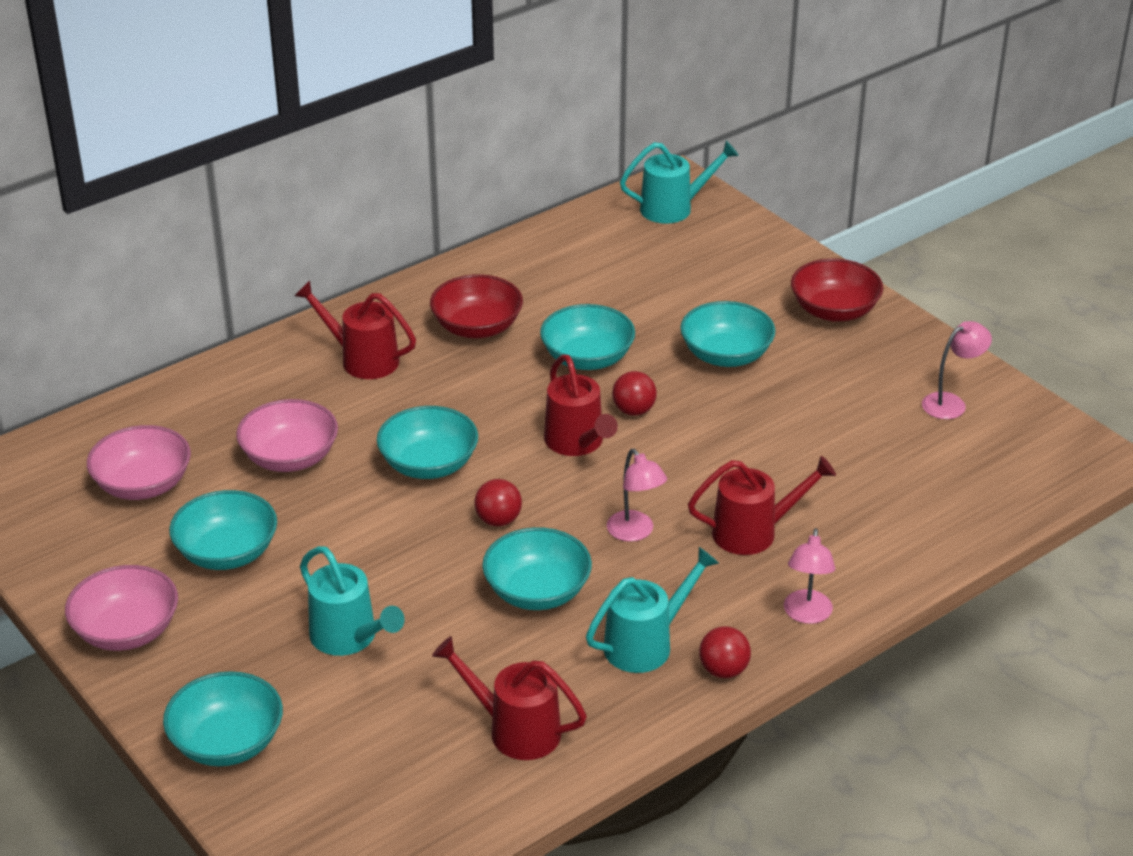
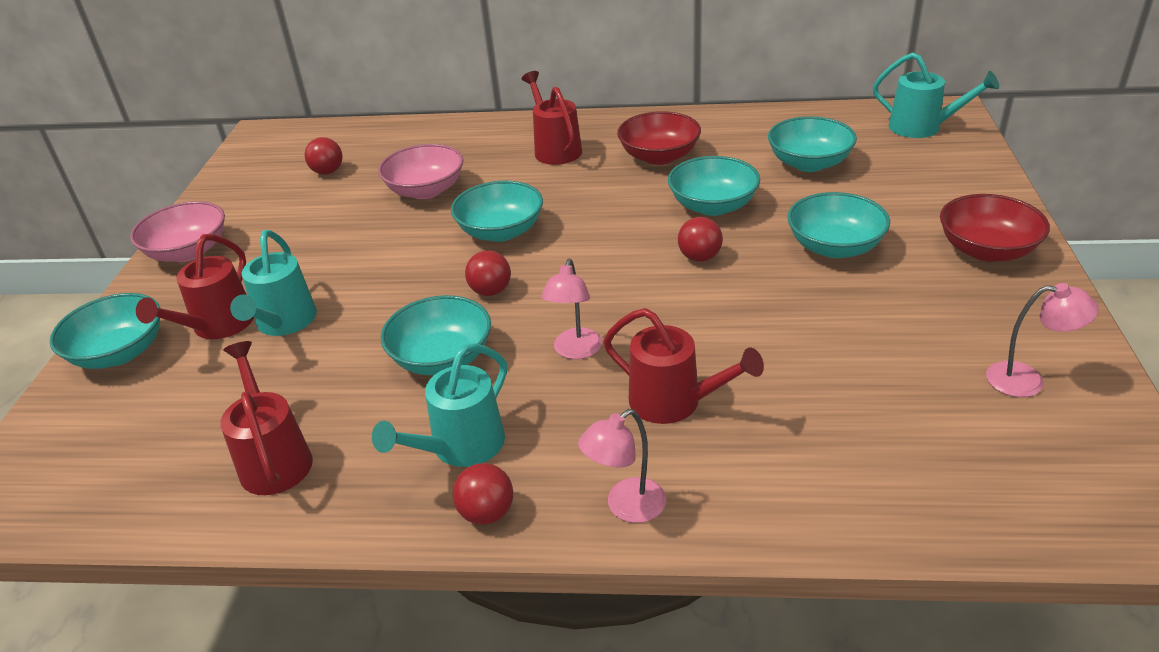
camera: 45 degrees right, 0 degrees up
(143, 484) = (328, 172): pink bowl -> red ball
(227, 552) = (306, 231): turquoise bowl -> turquoise bowl (809, 163)
(578, 443) = (623, 263): red watering can -> red watering can (217, 327)
(646, 643) = (460, 448): turquoise watering can -> turquoise watering can turned 120 degrees clockwise

